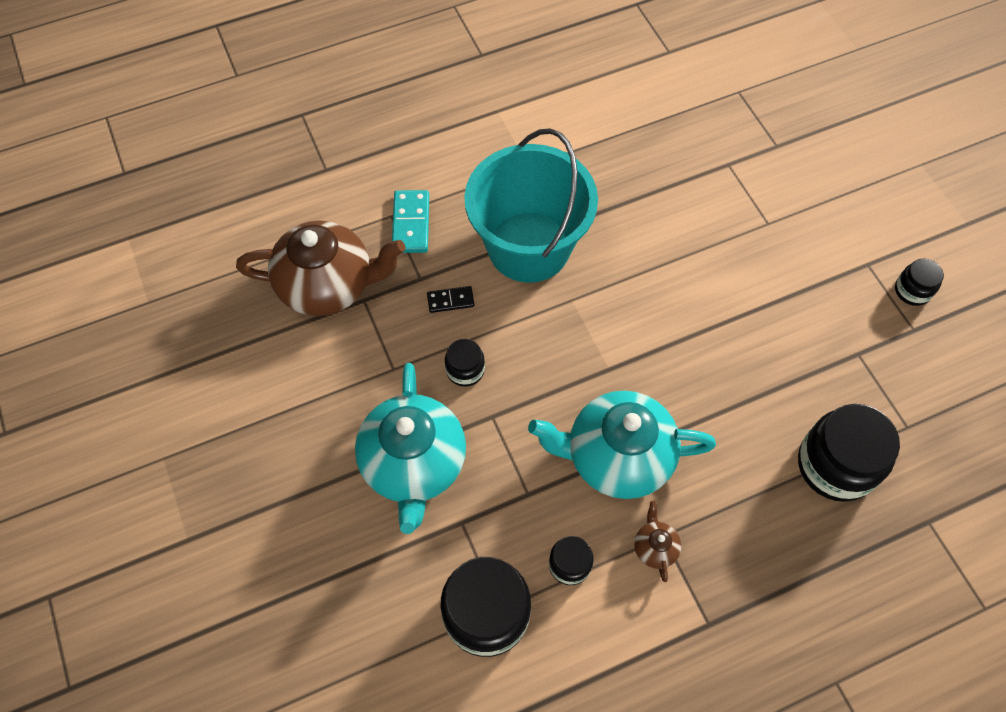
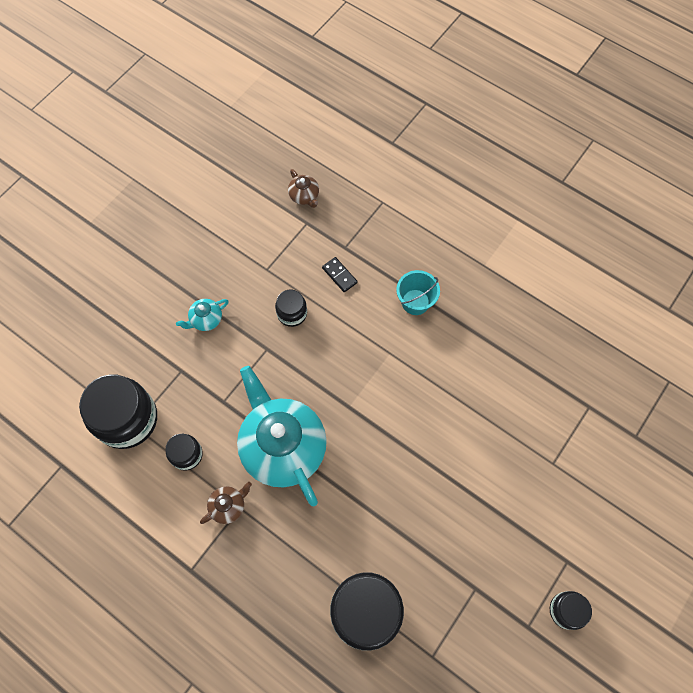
camera: 60 degrees right, 5 degrees up
(328, 285) = (304, 196): brown teapot -> brown teapot, size x0.41
(411, 223) = (384, 217): turquoise domino -> none
(413, 464) = (206, 319): turquoise teapot -> turquoise teapot, size x0.41
(528, 247) = (415, 302): turquoise bucket -> turquoise bucket, size x0.41

